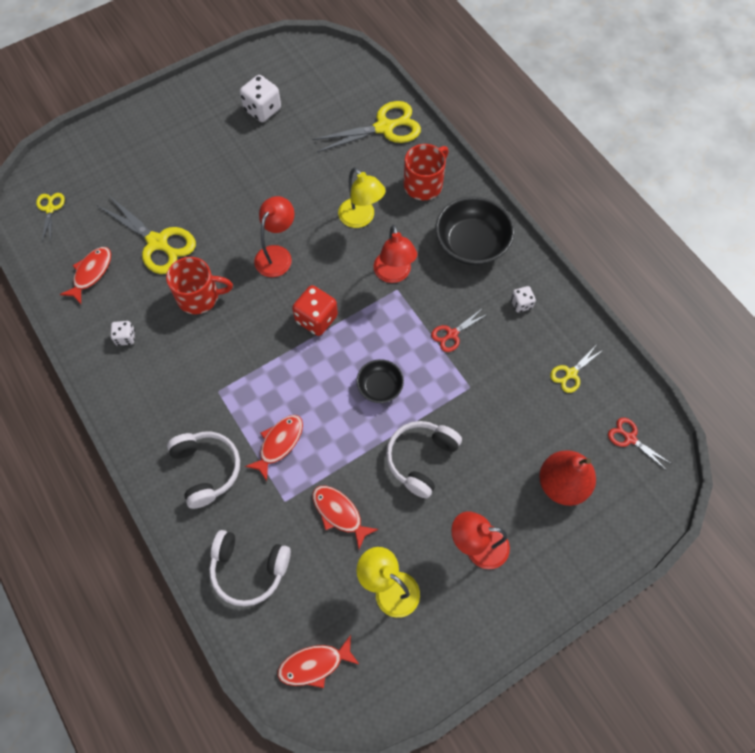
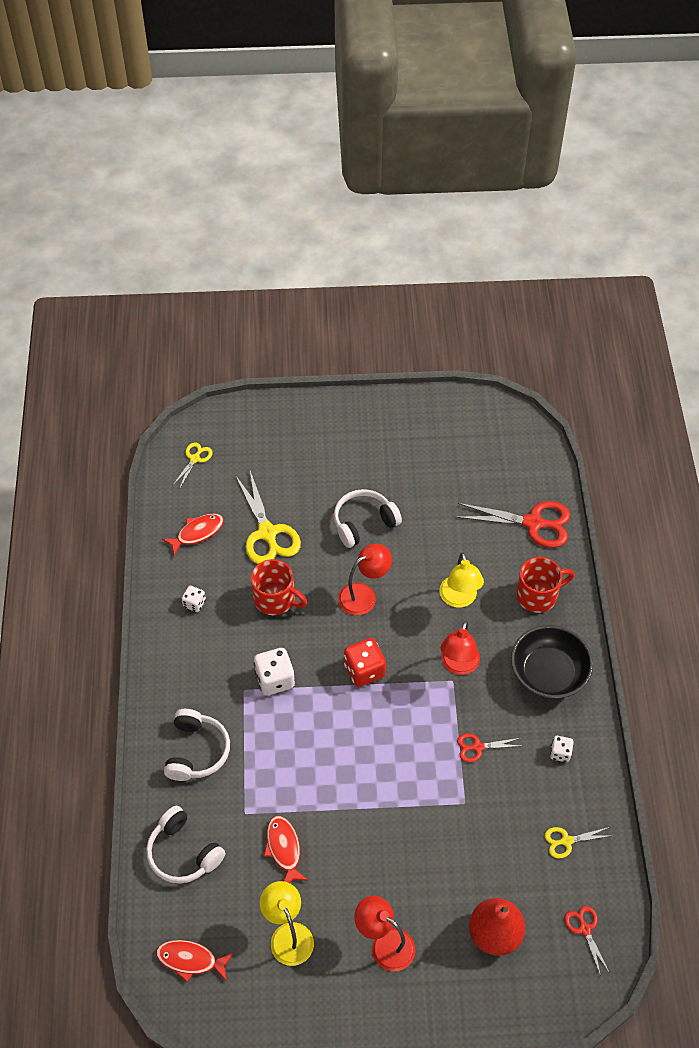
camera: 30 degrees right, 10 degrees down
(262, 109) = (430, 453): white dice -> white dice (275, 679)
(279, 443) = (268, 762): red fish -> none
(380, 387) = (384, 759): black bowl -> none
(384, 127) = (533, 523): yellow scissors -> red scissors
(421, 459) = (382, 842): white headphones -> white headphones (363, 523)

